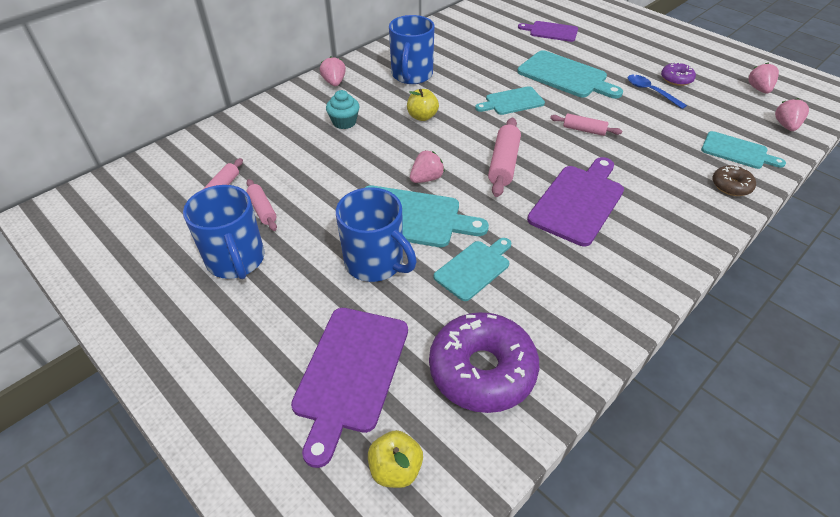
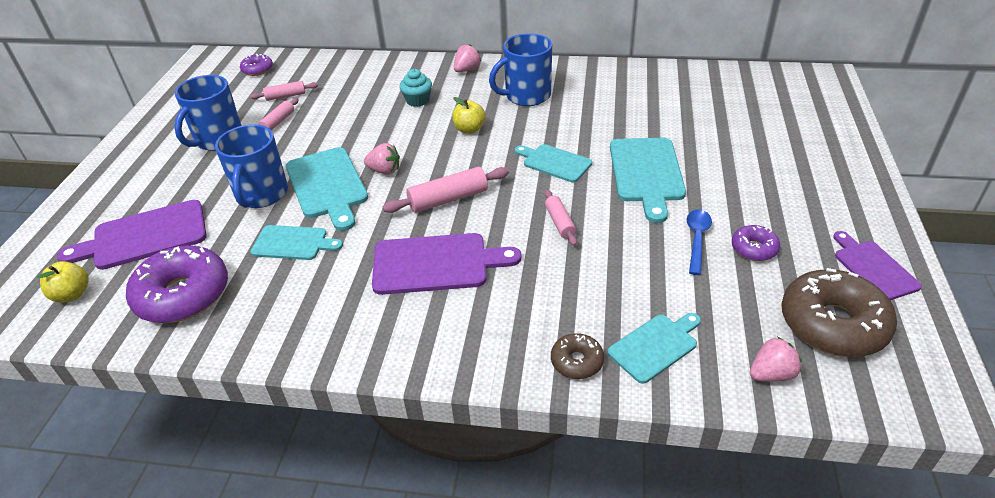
camera: 55 degrees right, 5 degrees down
(138, 188) = (257, 70): none -> purple donut
(551, 31) = (724, 130): purple cutting board -> purple cutting board (873, 268)
(737, 151) = (655, 346): turquoise cutting board -> turquoise cutting board turned 120 degrees counterclockwise
(759, 89) = (832, 324): pink strawberry -> brown donut

